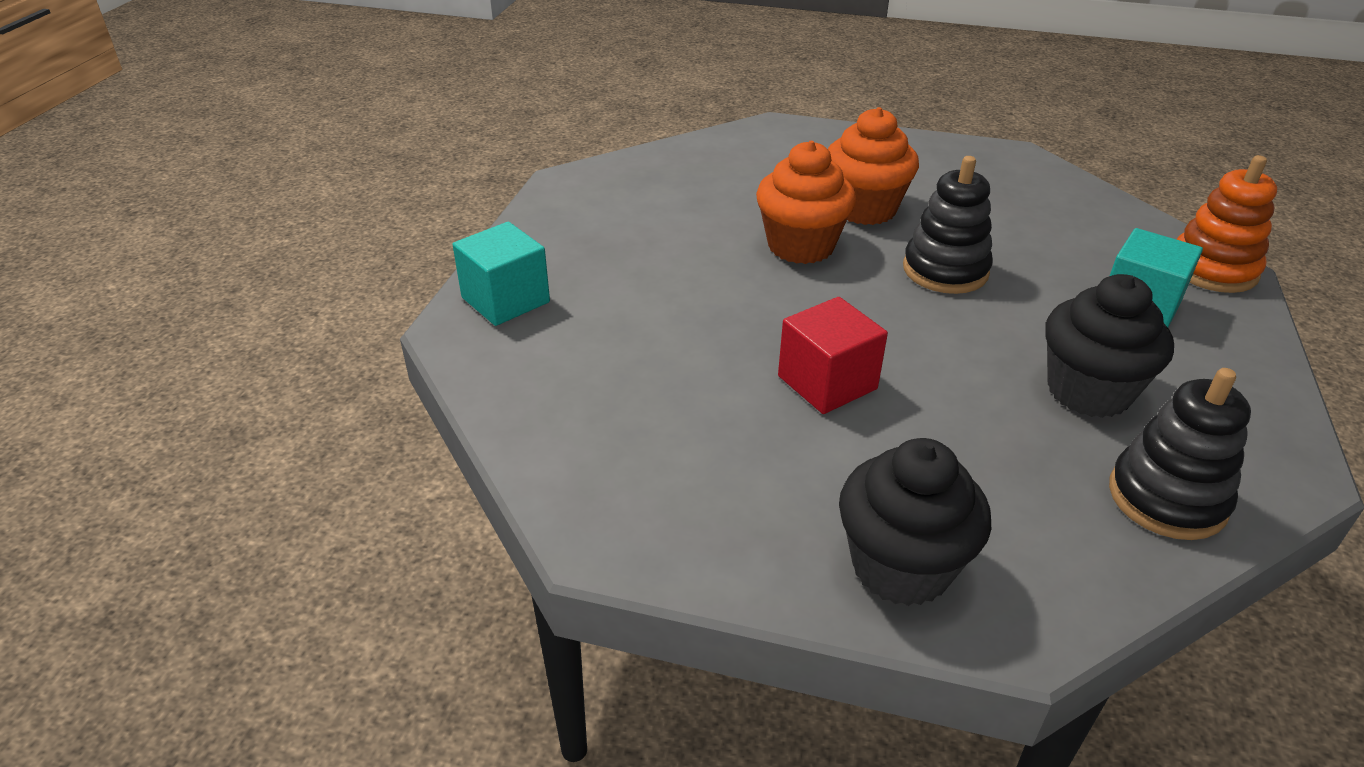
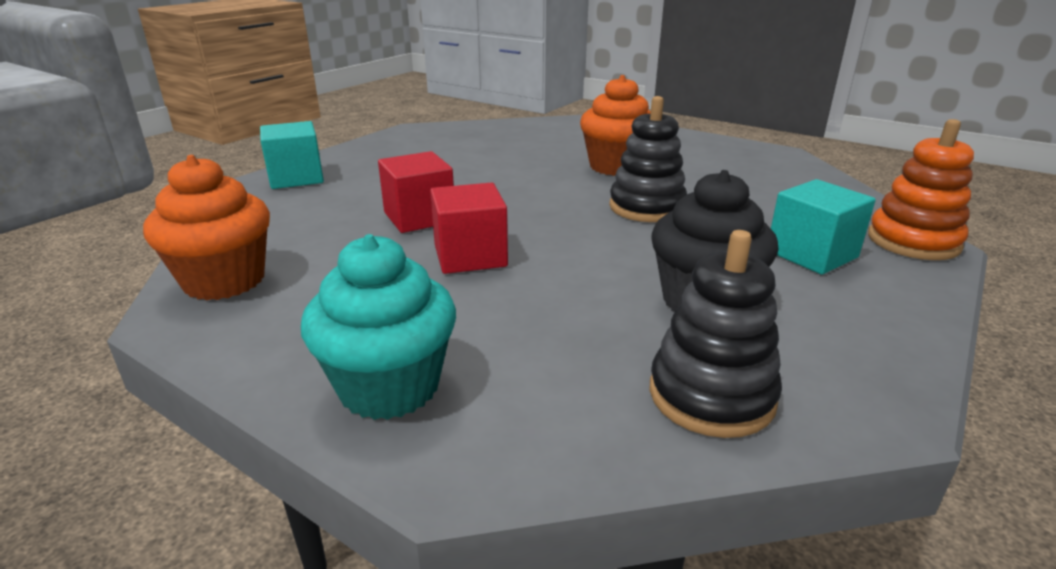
camera: 20 degrees right, 10 degrees down
(720, 336) = (419, 217): none -> red cube
(801, 246) = (541, 179): orange cupcake -> orange cupcake (224, 281)
(901, 566) = (389, 387): black cupcake -> turquoise cupcake

